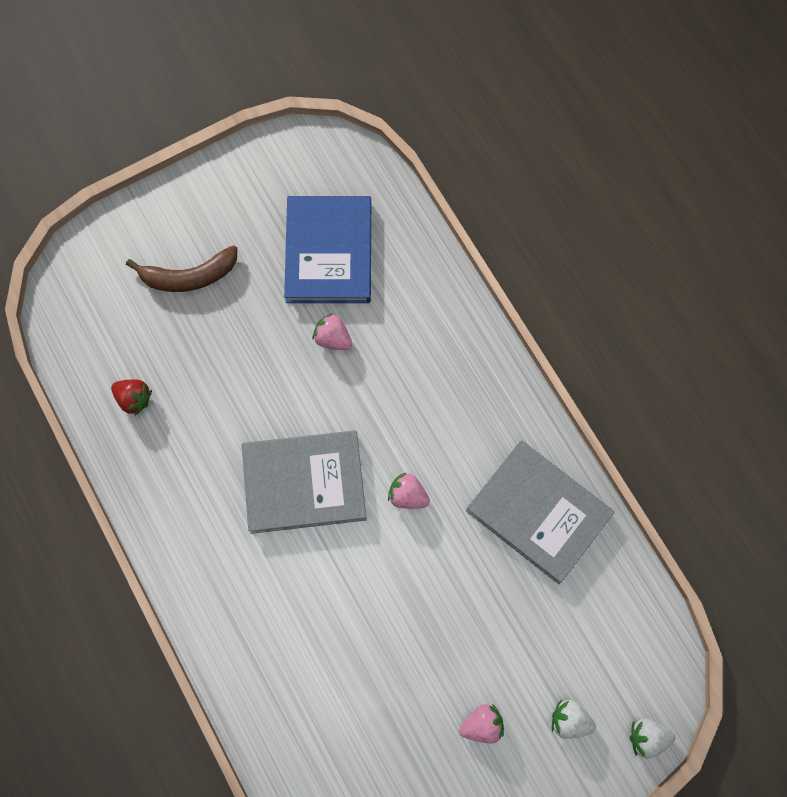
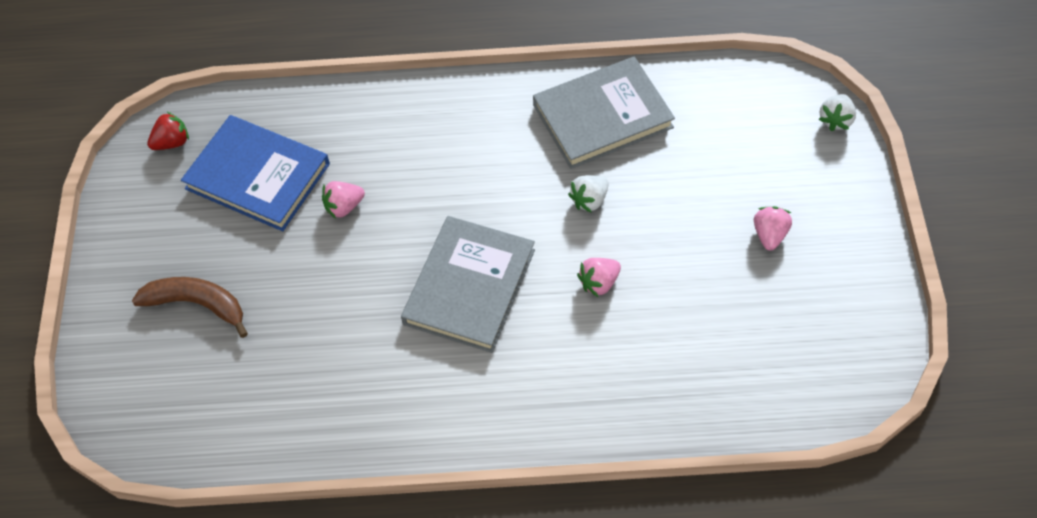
camera: 60 degrees left, 15 degrees down
(134, 399) = (291, 405): red strawberry -> red strawberry (172, 142)
(189, 276) = (197, 304): brown banana -> brown banana turned 90 degrees counterclockwise
(407, 495) = (531, 207): pink strawberry -> pink strawberry (599, 283)
(569, 720) = (796, 168): white strawberry -> white strawberry (589, 200)

